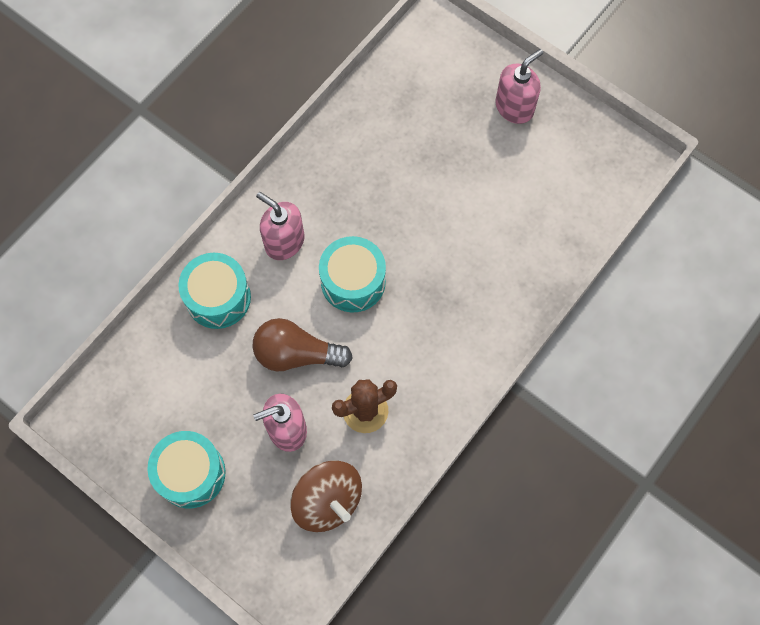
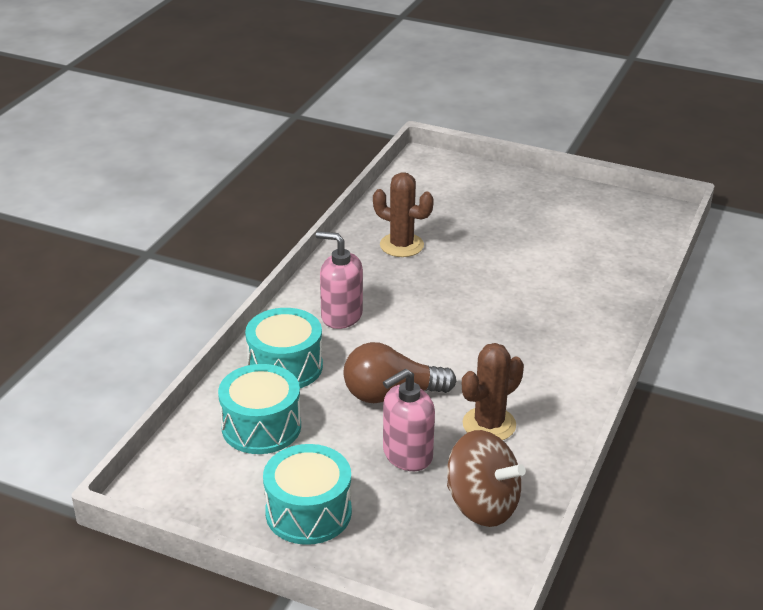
camera: 15 degrees left, 35 degrees down
(353, 281) = (428, 332): turquoise drum -> turquoise drum (261, 427)
(368, 154) = (401, 245): none -> brown cactus
(514, 107) = (529, 198): pink soap dispenser -> none

